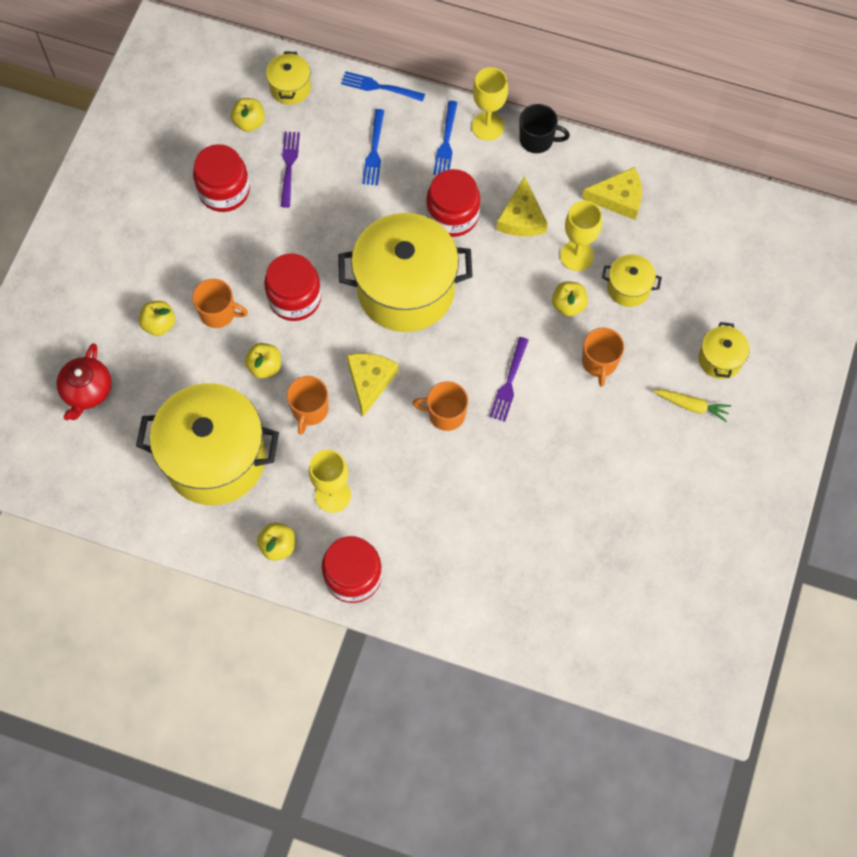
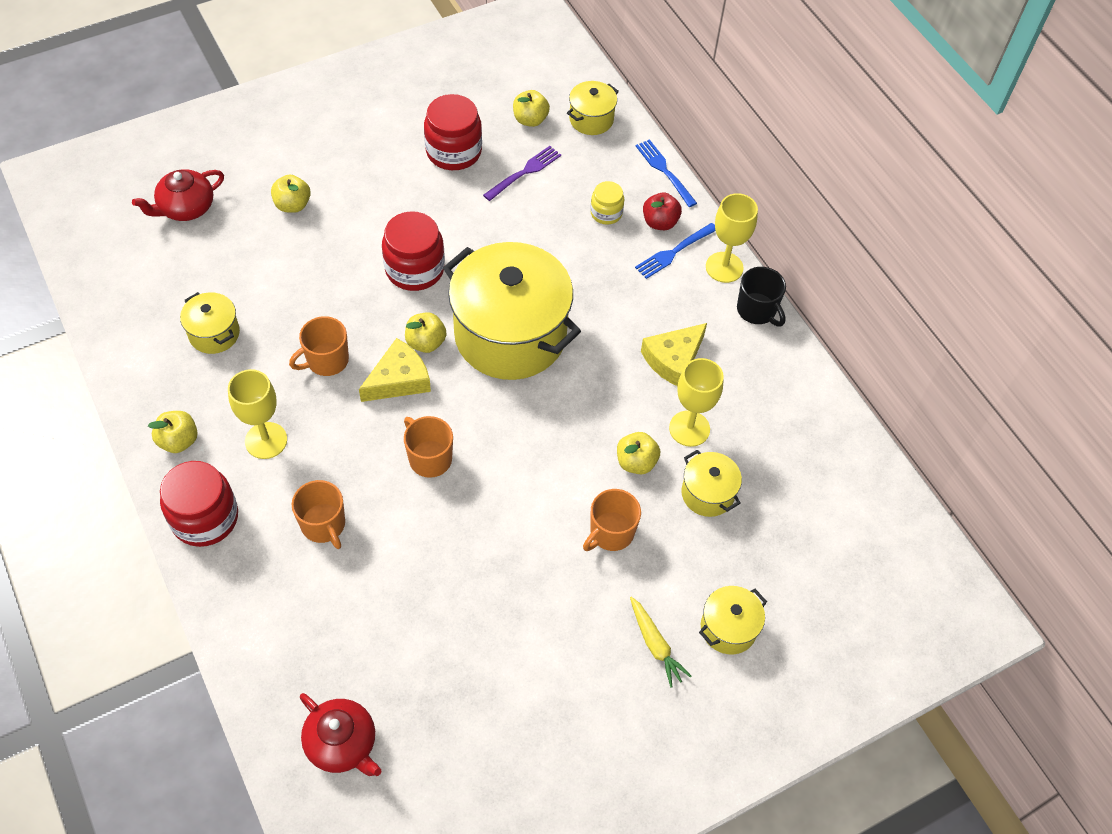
camera: 40 degrees right, 10 degrees down
(215, 458) = (214, 334): yellow pot -> yellow pot, size x0.45
(218, 313) = (345, 232): orange mug -> orange mug (323, 525)
(265, 367) = (332, 299): yellow apple -> yellow apple (426, 342)
(374, 150) = (606, 213): blue fork -> yellow jar
(415, 128) = (660, 222): none -> red apple
(452, 215) = (615, 310): red jar -> none
(509, 382) = (512, 480): purple fork -> none
(584, 623) = (342, 743): none -> red teapot
(618, 198) = (780, 413): yellow cheese -> none

